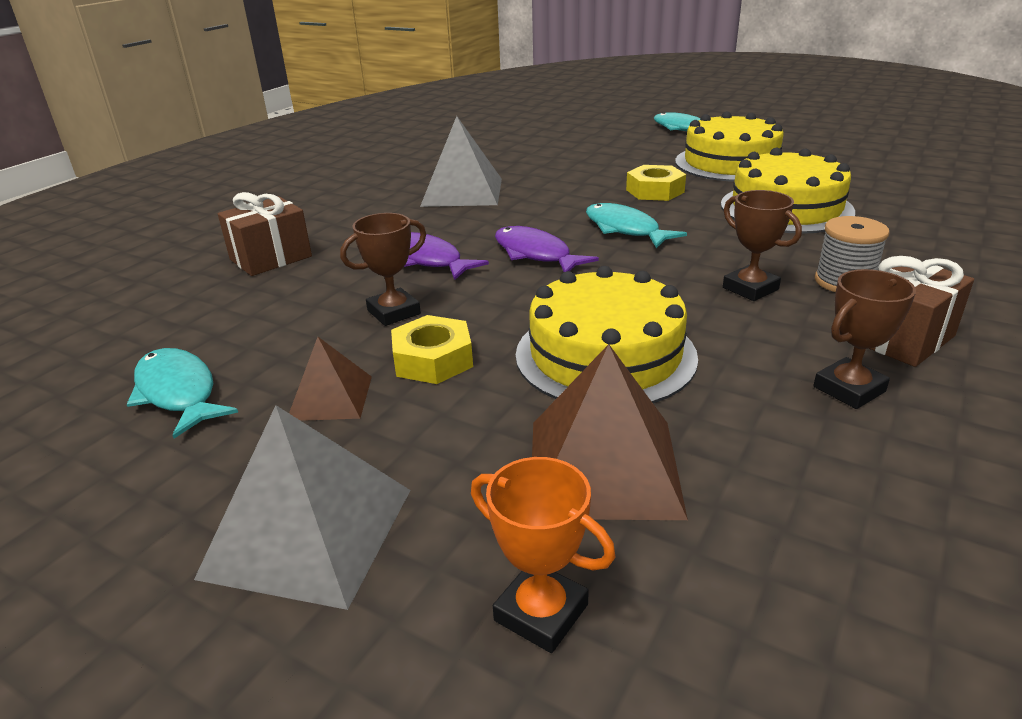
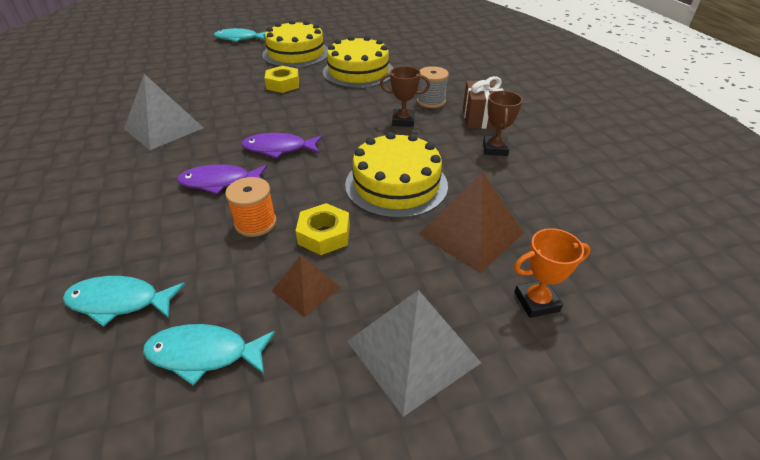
camera: 50 degrees left, 10 degrees up
(271, 258) = (96, 237): brown gift -> none
(393, 312) = (255, 223): brown trophy -> orange spool
(625, 229) = (302, 113): turquoise fish -> turquoise fish (119, 302)

